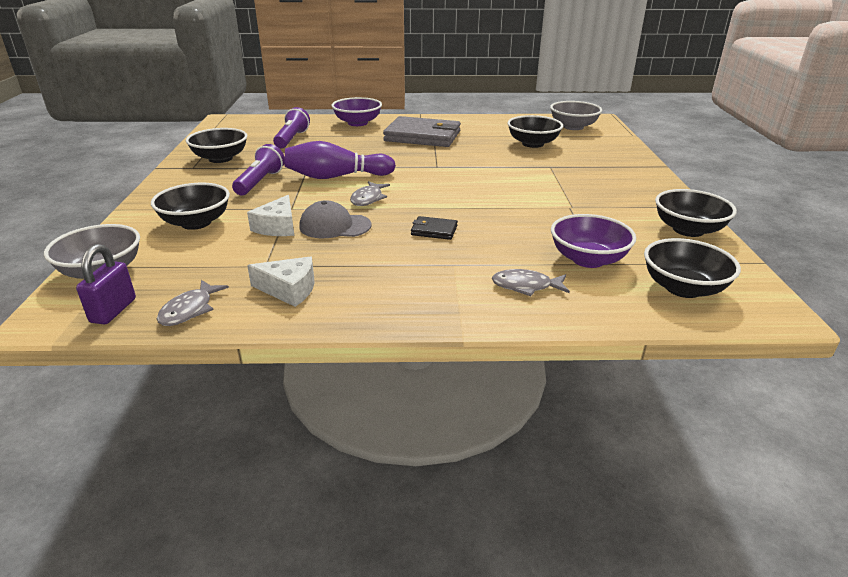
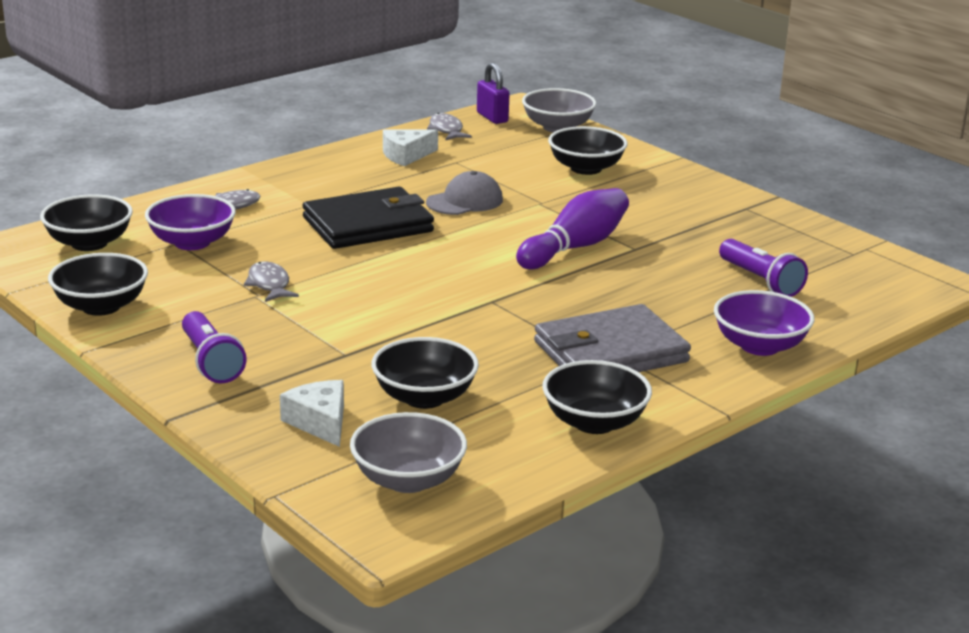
camera: 140 degrees right, 5 degrees down
(220, 158) = (752, 226): black bowl -> black bowl (594, 422)
(260, 182) = (635, 216): purple flashlight -> purple flashlight (211, 362)
(277, 227) = (512, 186): white cheese -> white cheese (320, 422)
(368, 199) = (488, 234): grey fish -> grey fish (269, 285)
(434, 230) = (368, 225): black wallet -> black wallet, size x2.29

